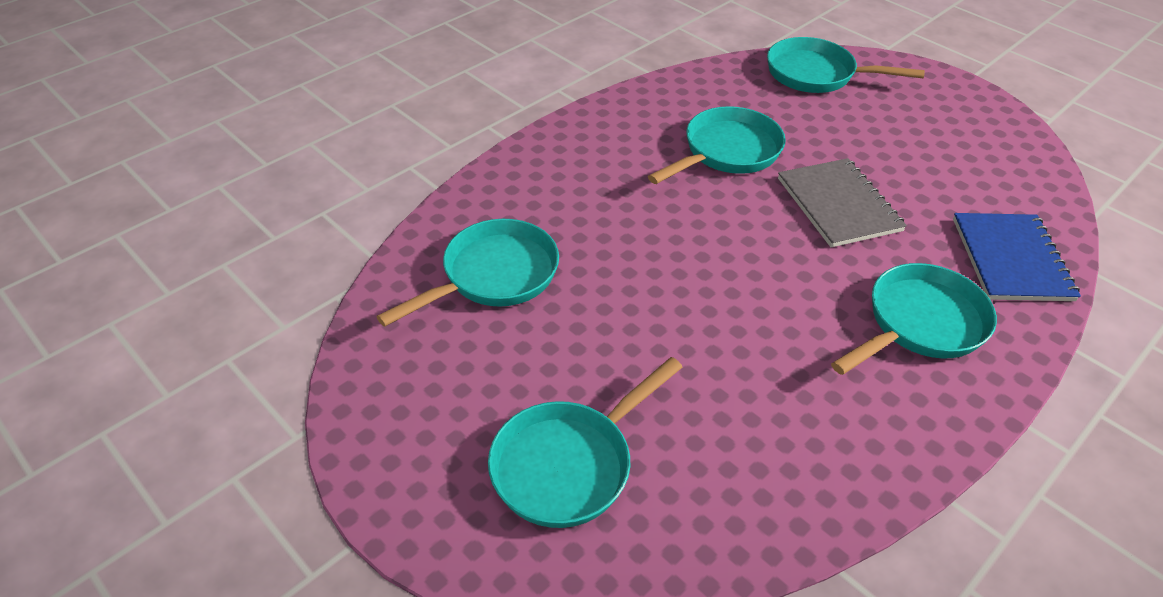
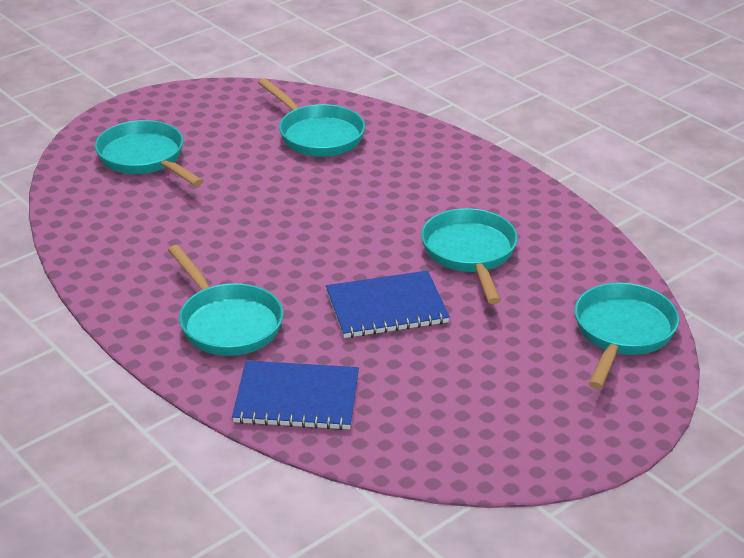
camera: 95 degrees right, 10 degrees down
(727, 152) = (470, 254): turquoise pan -> turquoise pan turned 150 degrees counterclockwise
(838, 205) = (386, 307): grey notebook -> blue notebook

